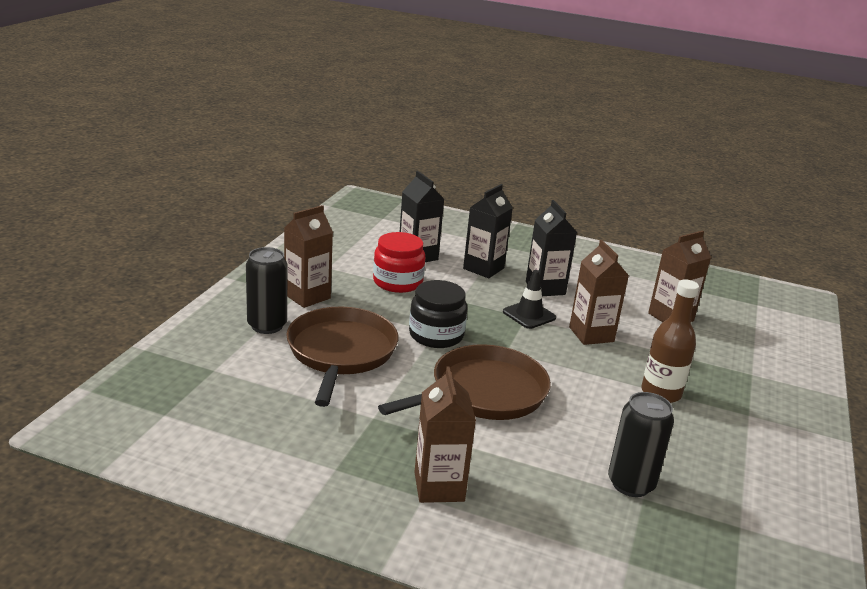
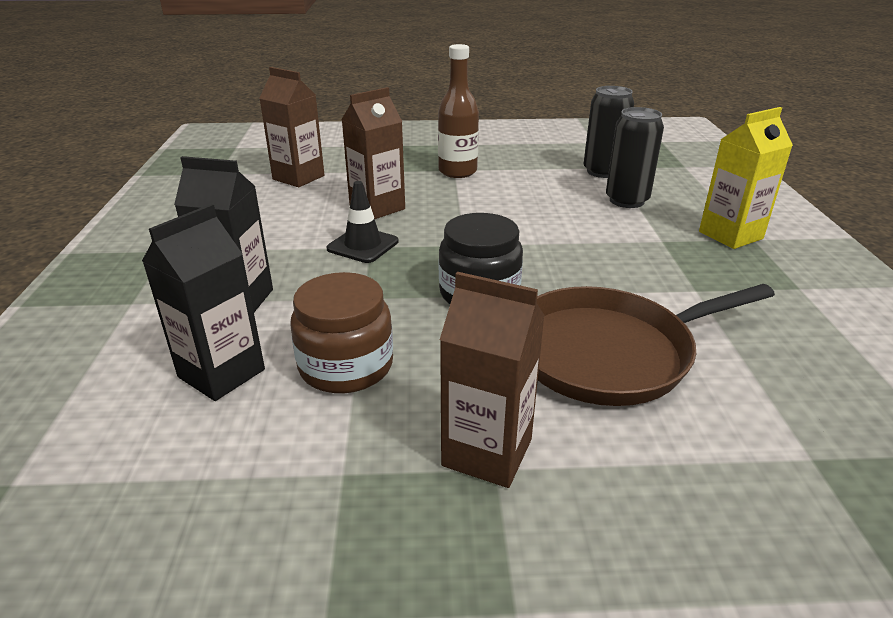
camera: 110 degrees left, 5 degrees up
(267, 325) = (632, 459): black can -> black can (626, 200)
(398, 282) = (346, 366): red jar -> brown jar
(439, 486) = (730, 235): brown carton -> yellow carton
(483, 393) = (564, 242): brown pan -> none
(545, 288) = (276, 246): black carton -> none

